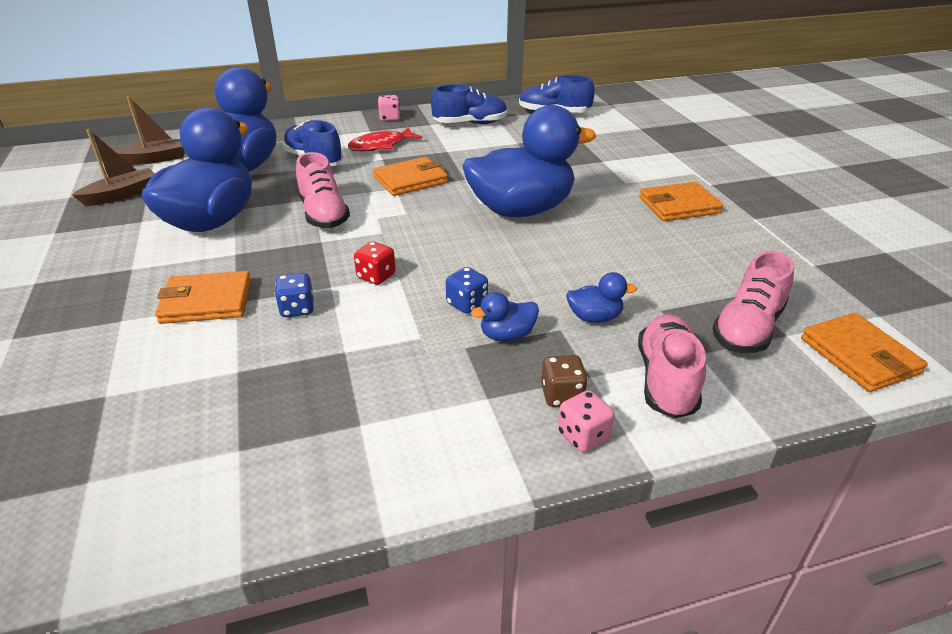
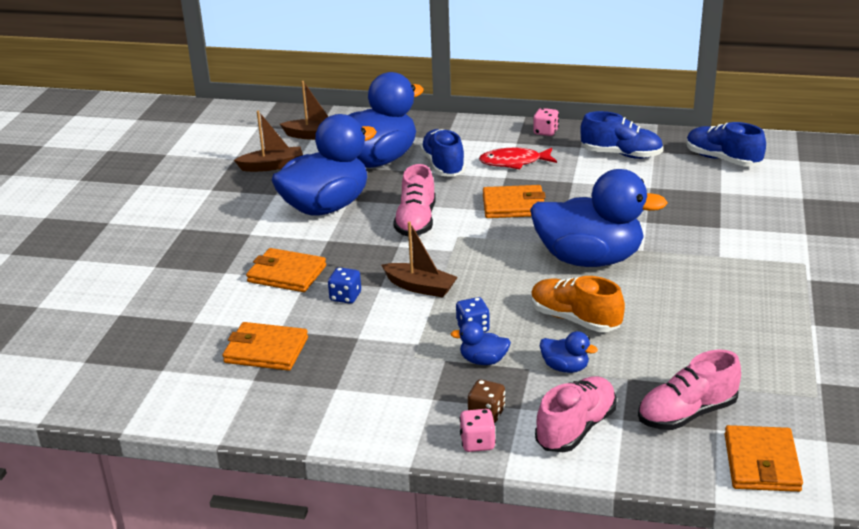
camera: 30 degrees right, 5 degrees down
(376, 276) = (420, 287): red dice -> brown boat
(559, 267) = (575, 319): none -> orange shoe
(679, 205) = (748, 292): orange wallet -> orange wallet (266, 350)

